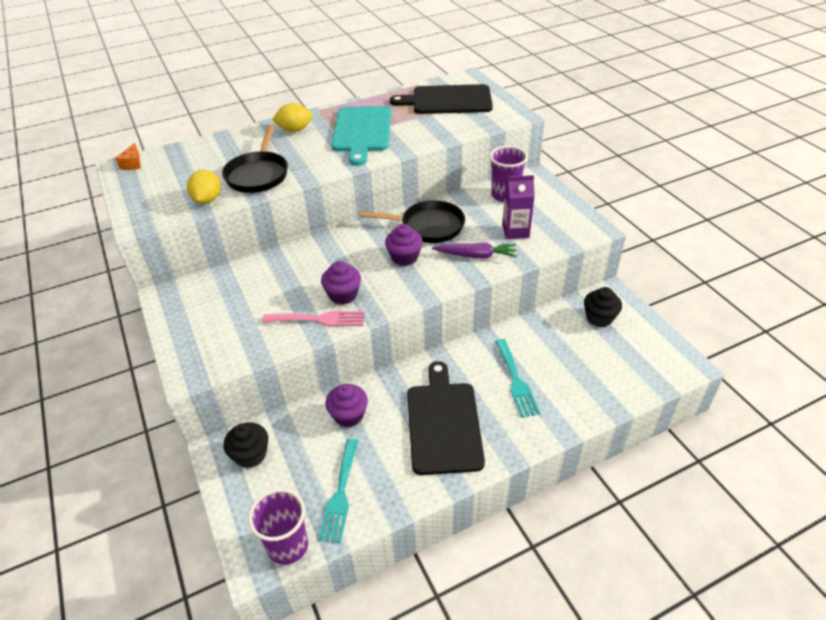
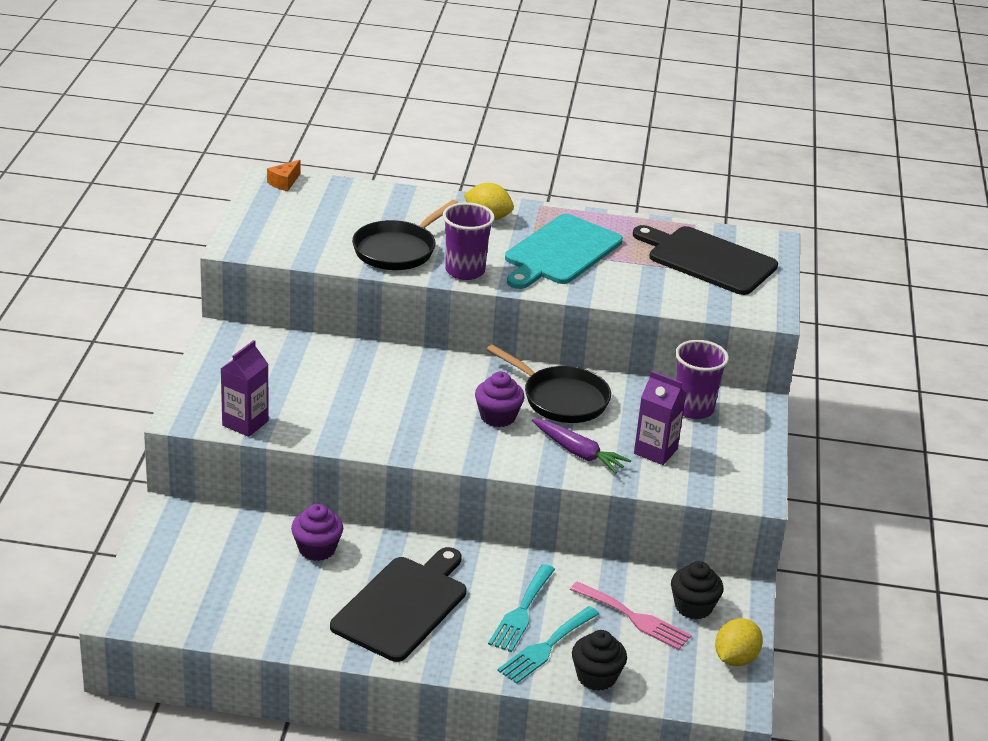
camera: 30 degrees right, 10 degrees down
(207, 200) = (322, 253): yellow lemon -> yellow lemon (735, 658)
(242, 353) = (245, 423): none -> purple carton
(250, 455) = (194, 531): black cupcake -> black cupcake (596, 677)
(288, 545) = (162, 617): purple cup -> purple cup (465, 271)
(319, 319) = (346, 430): pink fork -> pink fork (634, 618)
(340, 494) = (244, 606): turquoise fork -> turquoise fork (546, 647)
(343, 295) = (393, 420): purple cupcake -> none

